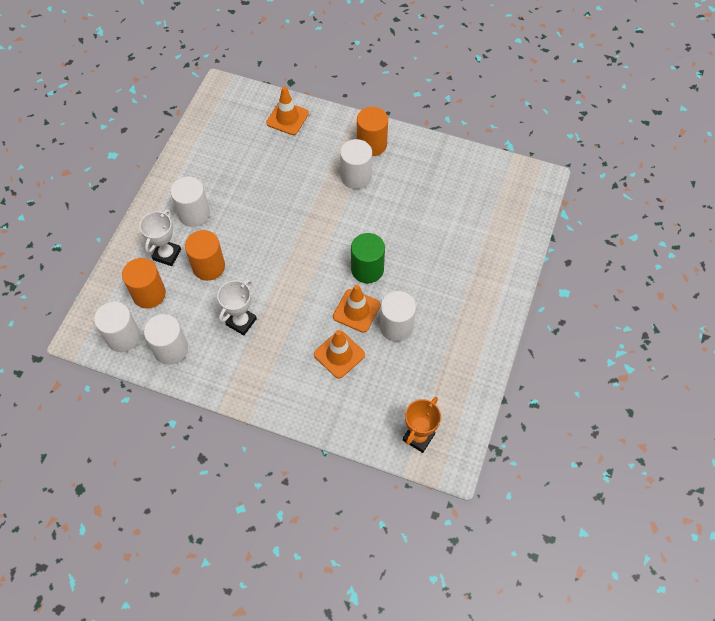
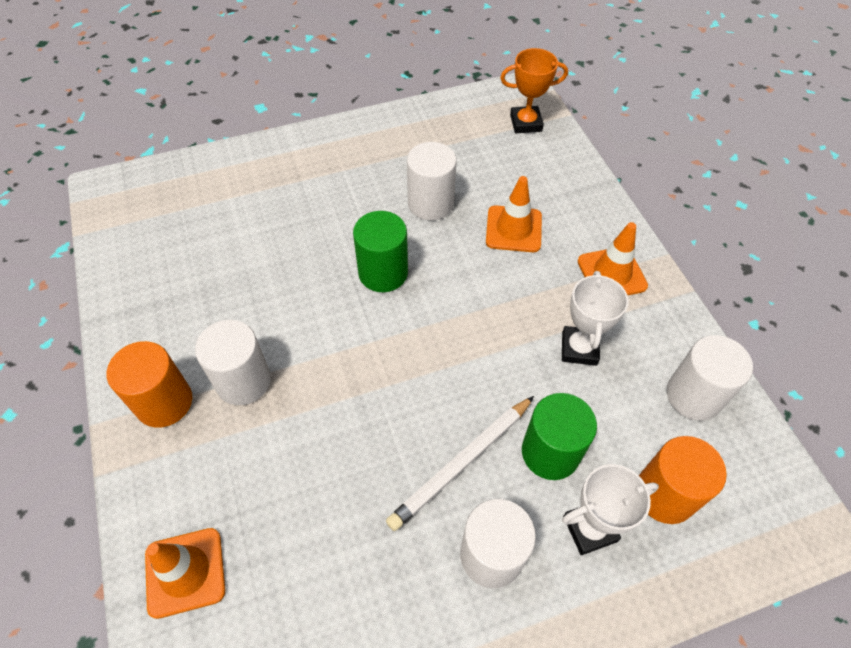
camera: 130 degrees left, 5 degrees down
(123, 337) = (746, 468): white cylinder -> none
(208, 266) = (550, 452): orange cylinder -> green cylinder
(238, 230) = (461, 464): none -> white pencil
(241, 322) = (579, 348): white trophy -> white trophy turned 75 degrees counterclockwise
(356, 311) = (447, 248): orange traffic cone -> orange traffic cone (611, 273)

